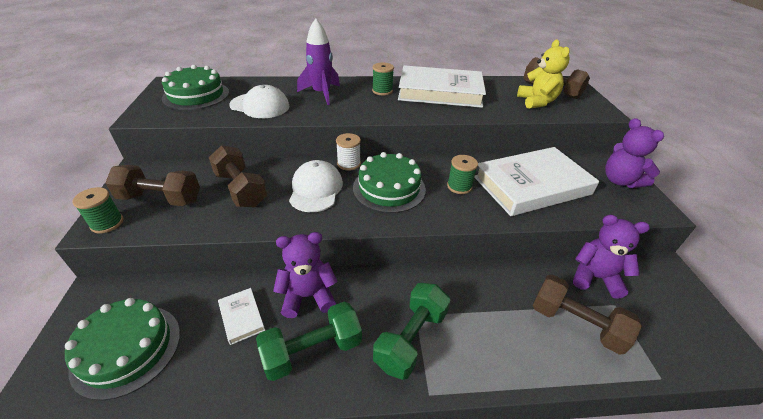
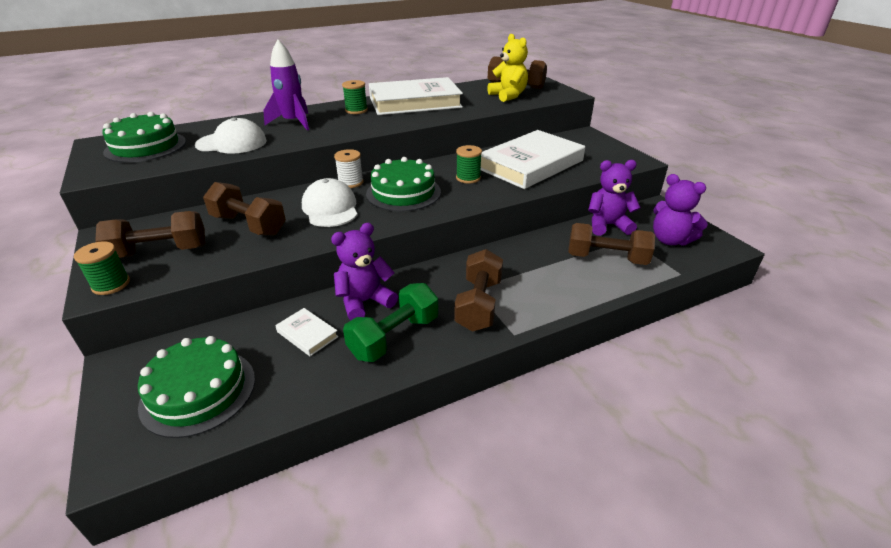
camera: 20 degrees left, 5 degrees down
(411, 338) = (478, 304): green dumbbell -> brown dumbbell
(620, 181) = (600, 147): purple teddy bear -> purple teddy bear (670, 240)

